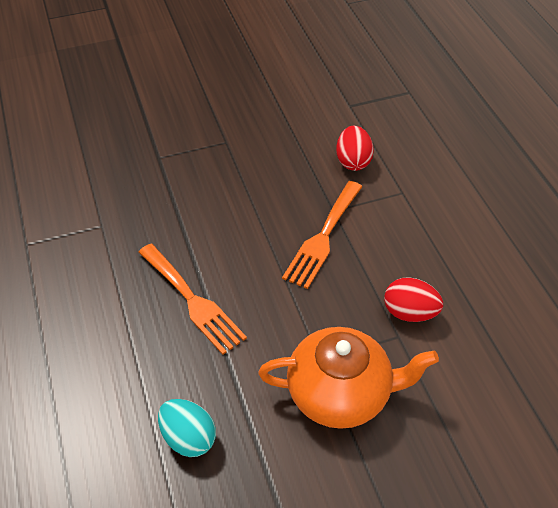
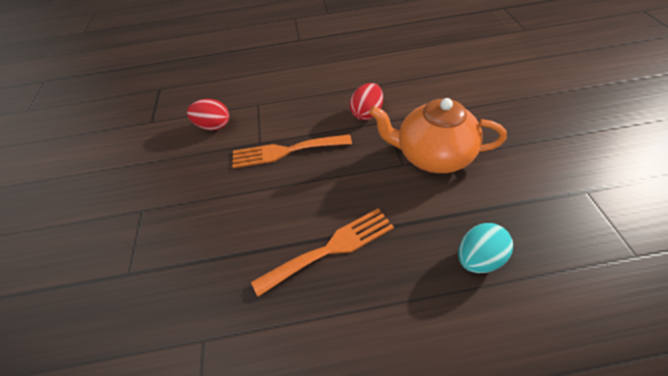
camera: 75 degrees left, 0 degrees up
(323, 237) = (285, 151): orange fork -> orange fork turned 135 degrees clockwise
(340, 393) = (433, 155): orange teapot -> orange teapot turned 90 degrees counterclockwise

